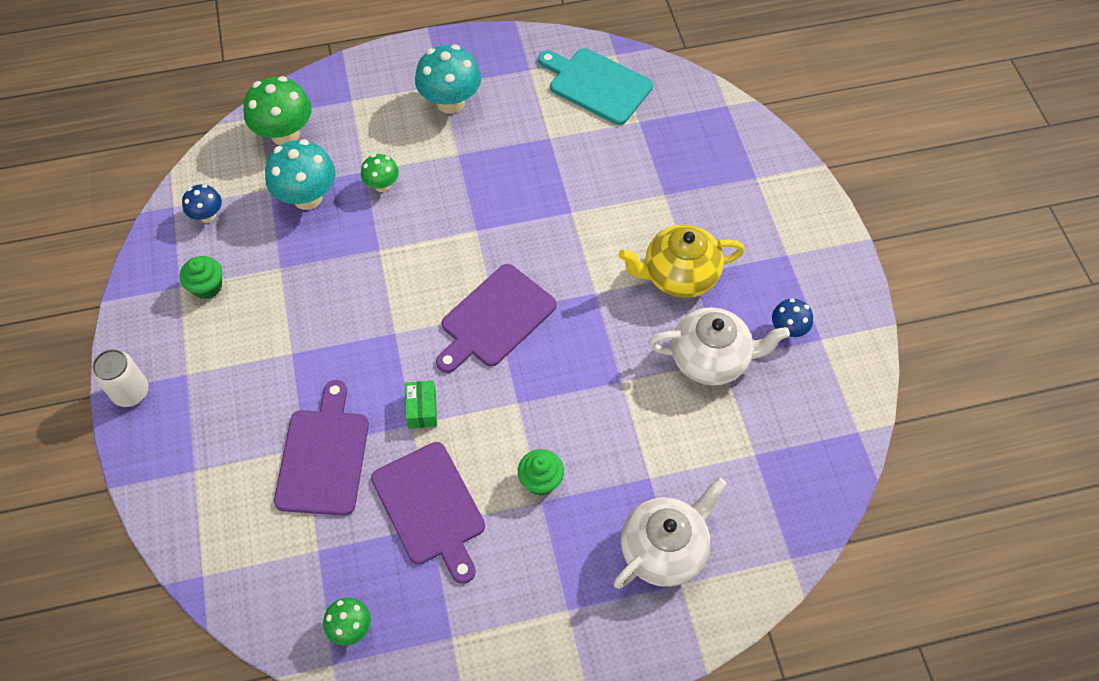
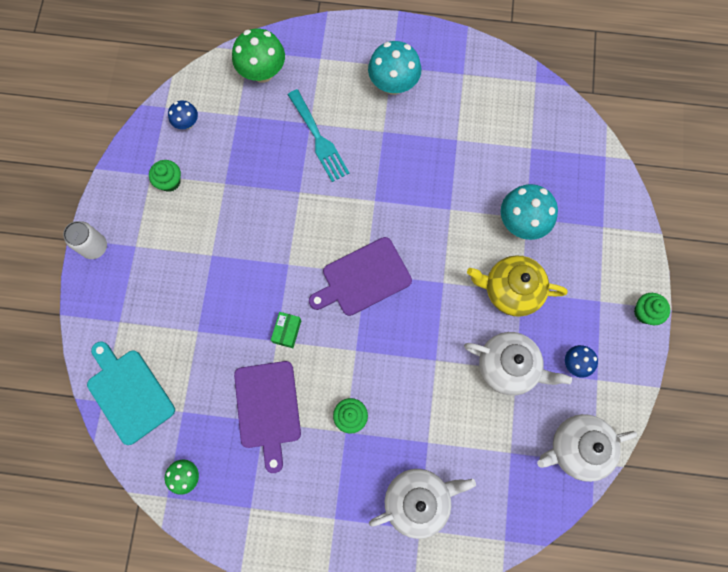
camera: 20 degrees right, 15 degrees up
(307, 197) = (262, 131): turquoise mushroom -> turquoise mushroom (521, 222)
(323, 456) = (208, 343): purple cutting board -> none
(382, 185) = (319, 139): green mushroom -> turquoise fork
(597, 85) = (510, 105): turquoise cutting board -> turquoise cutting board (129, 393)
(830, 422) = (576, 448): none -> white teapot
(843, 250) = (645, 312): none -> green cupcake

